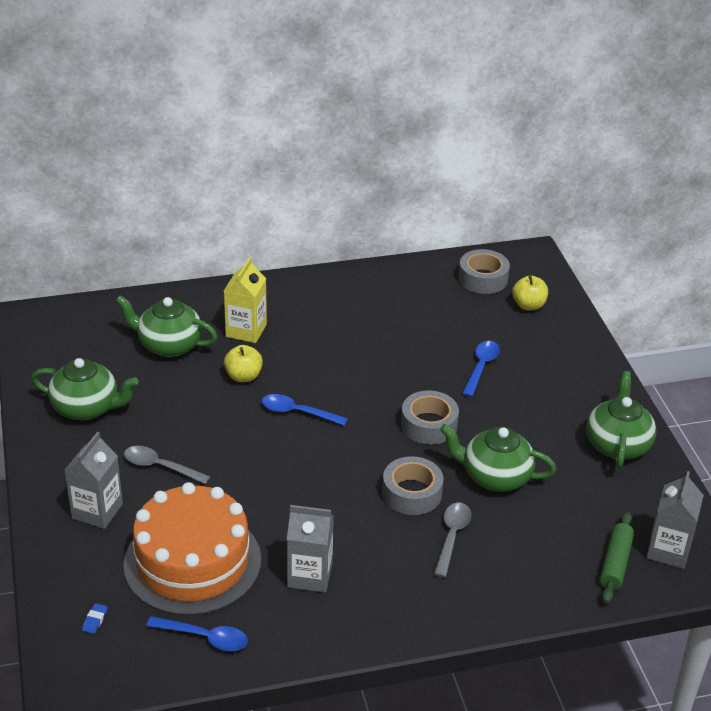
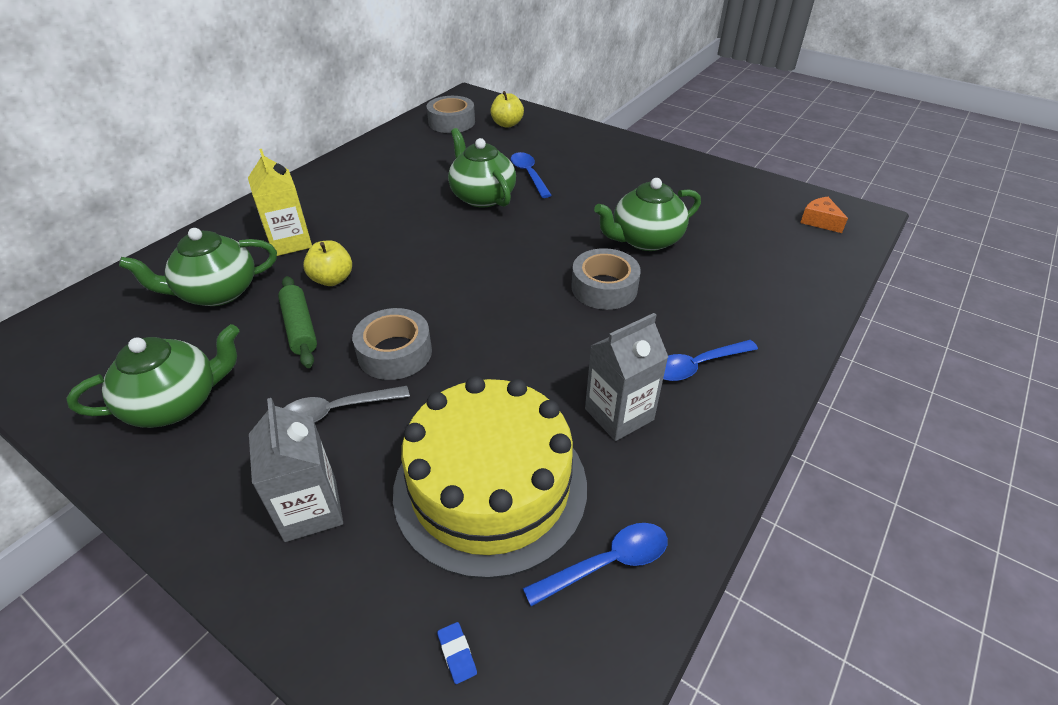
camera: 40 degrees left, 5 degrees up
(192, 562) = (490, 486): orange cake -> yellow cake
(297, 412) = (422, 281): blue spoon -> blue spoon (697, 365)
(429, 425) = (546, 231): grey tape -> grey tape (395, 353)
(452, 537) = (681, 301): grey spoon -> none
(615, 563) = (806, 249): green rolling pin -> green rolling pin (300, 328)
(617, 444) = (688, 176): green teapot -> green teapot (482, 196)
(668, 550) = (819, 221): grey carton -> orange cheese

